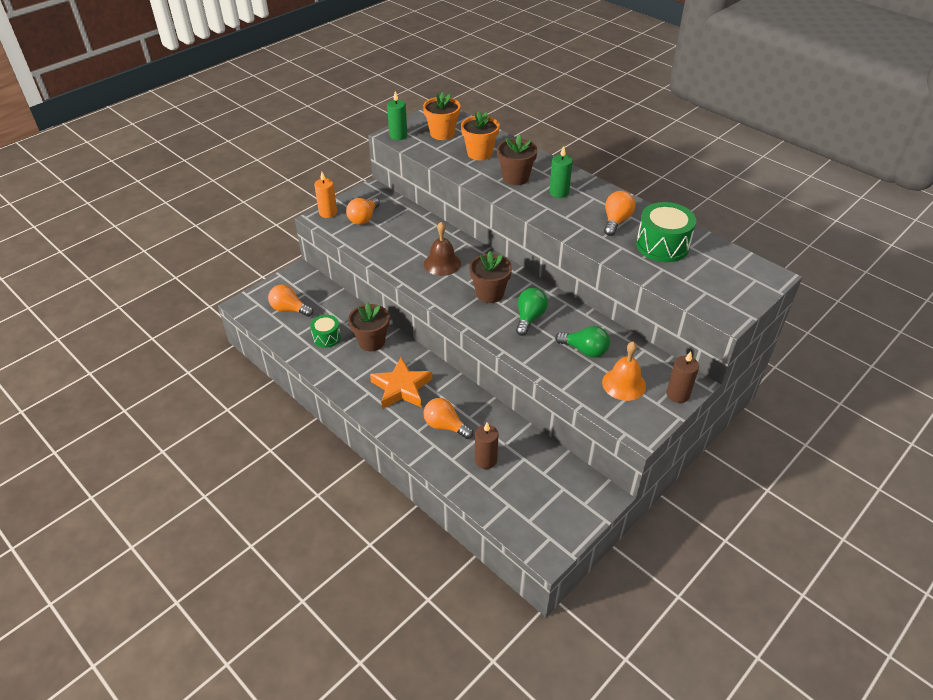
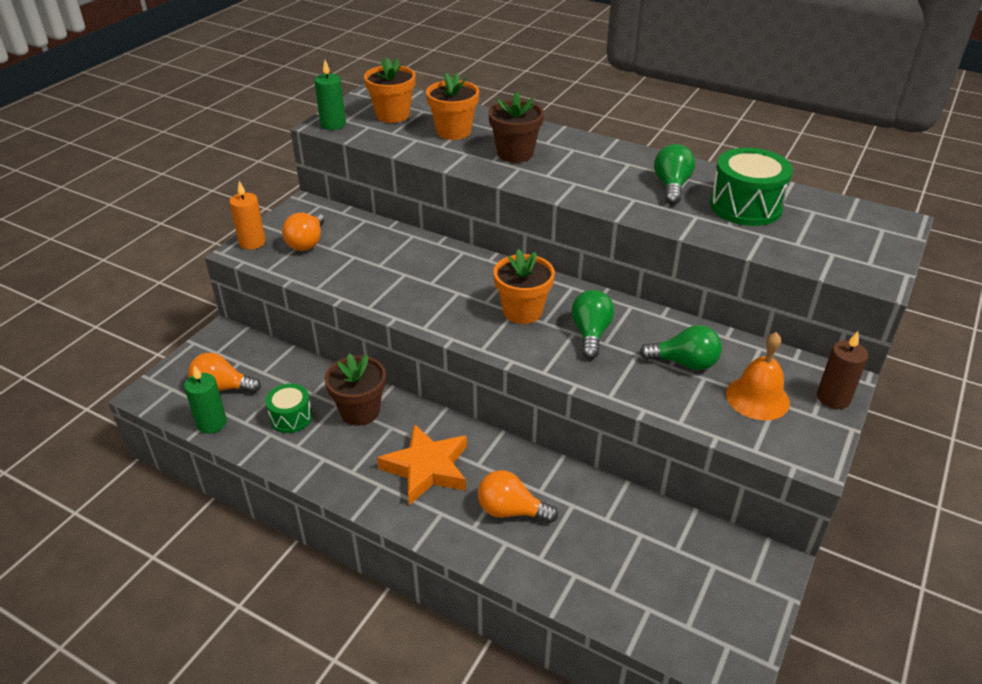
camera: 15 degrees left, 5 degrees down
(442, 263) = (440, 283): brown bell -> none
(485, 460) = (588, 548): brown candle -> none
(489, 293) = (522, 311): brown flower pot -> orange flower pot
(559, 192) = (580, 163): green candle -> green candle (212, 423)
(616, 221) = (671, 186): orange light bulb -> green light bulb

